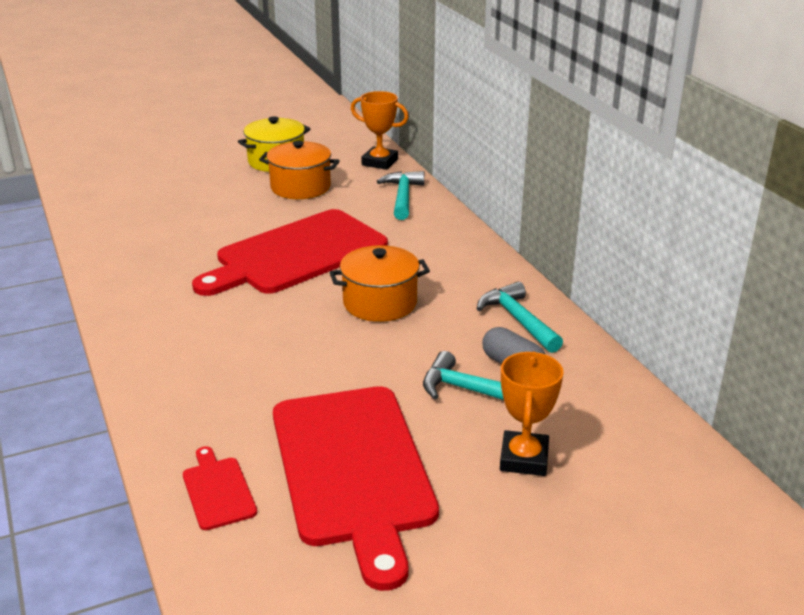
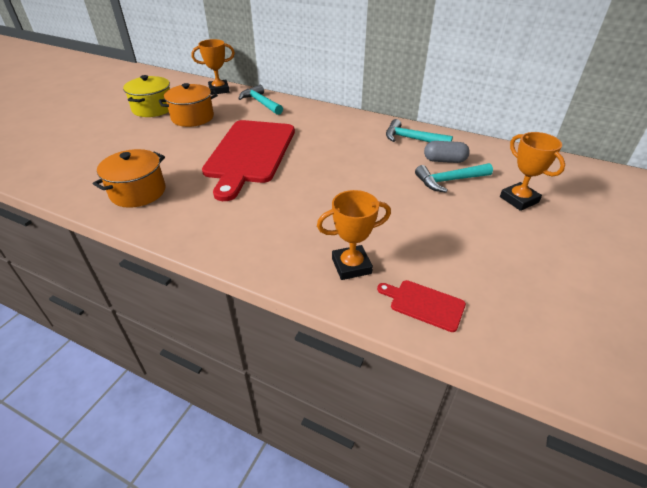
camera: 40 degrees left, 10 degrees up
(211, 417) = (351, 266): none -> orange trophy
(353, 469) = (465, 249): red cutting board -> none
(380, 303) = (337, 159): orange pot -> orange pot (138, 192)

